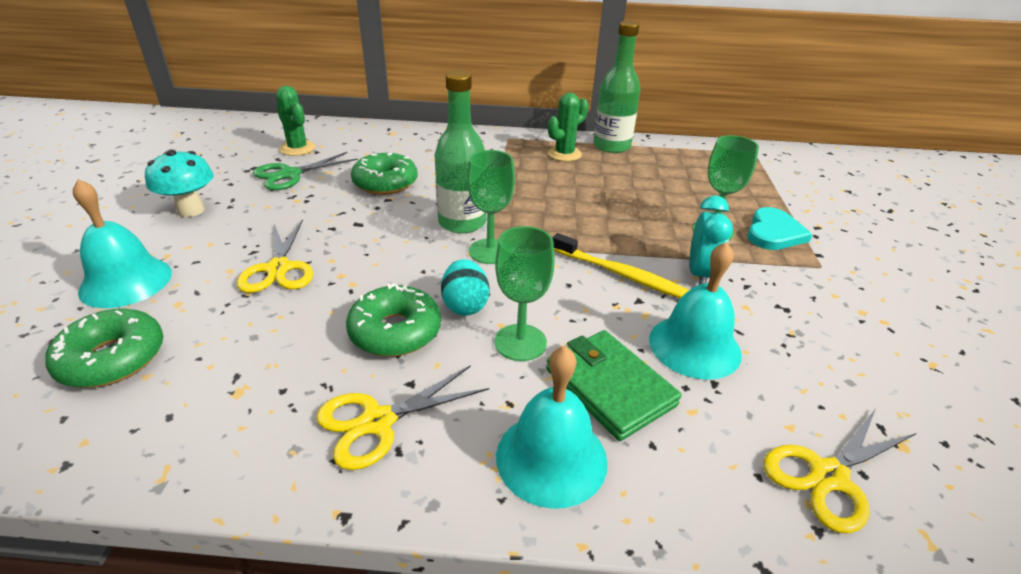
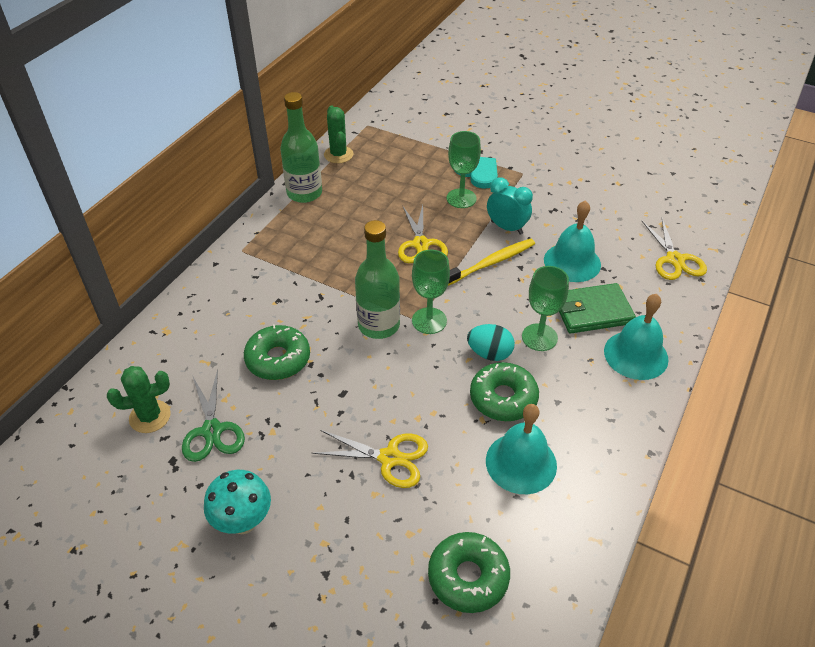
camera: 65 degrees left, 10 degrees up
(126, 281) = (356, 574): turquoise bell -> turquoise bell (521, 463)
(378, 422) = (586, 425): yellow scissors -> yellow scissors (421, 244)
(564, 154) = (299, 226): green cactus -> green cactus (338, 155)

